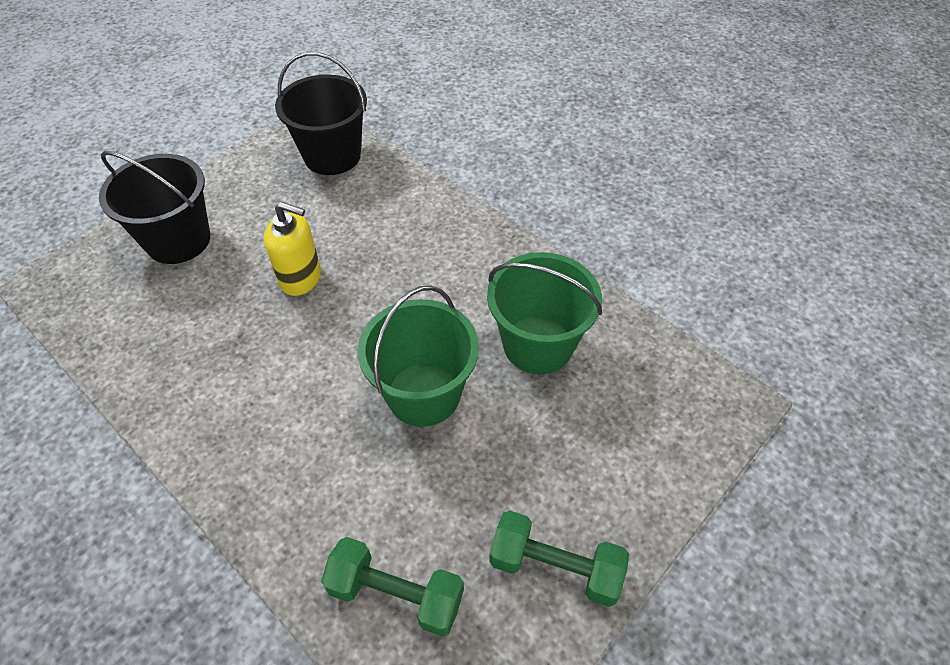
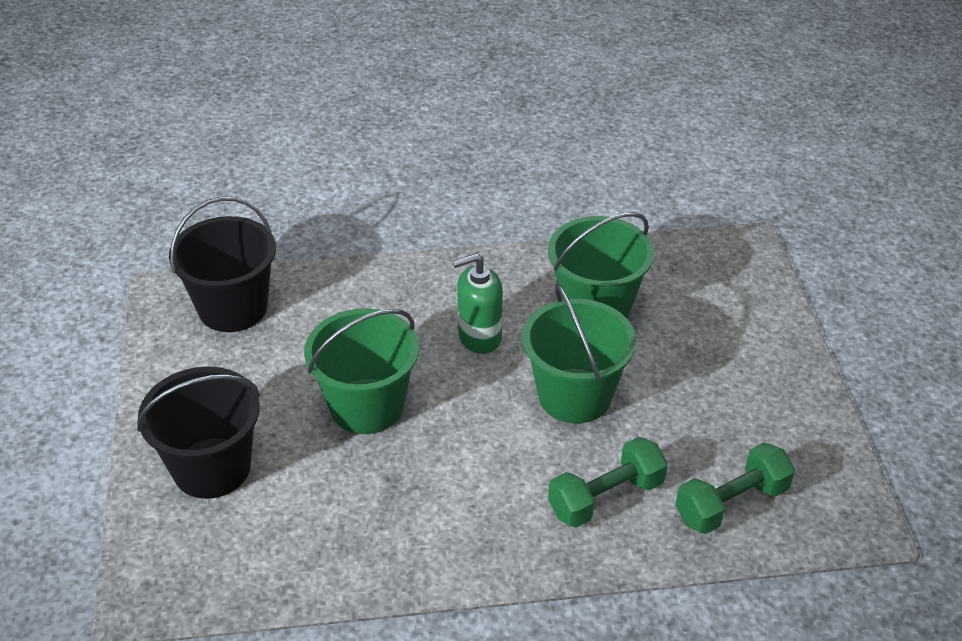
camera: 50 degrees left, 10 degrees down
(301, 278) = (367, 406): yellow soap dispenser -> green bucket
(431, 294) = (479, 337): none -> green soap dispenser
(555, 566) = (784, 409): green dumbbell -> green dumbbell (606, 497)

